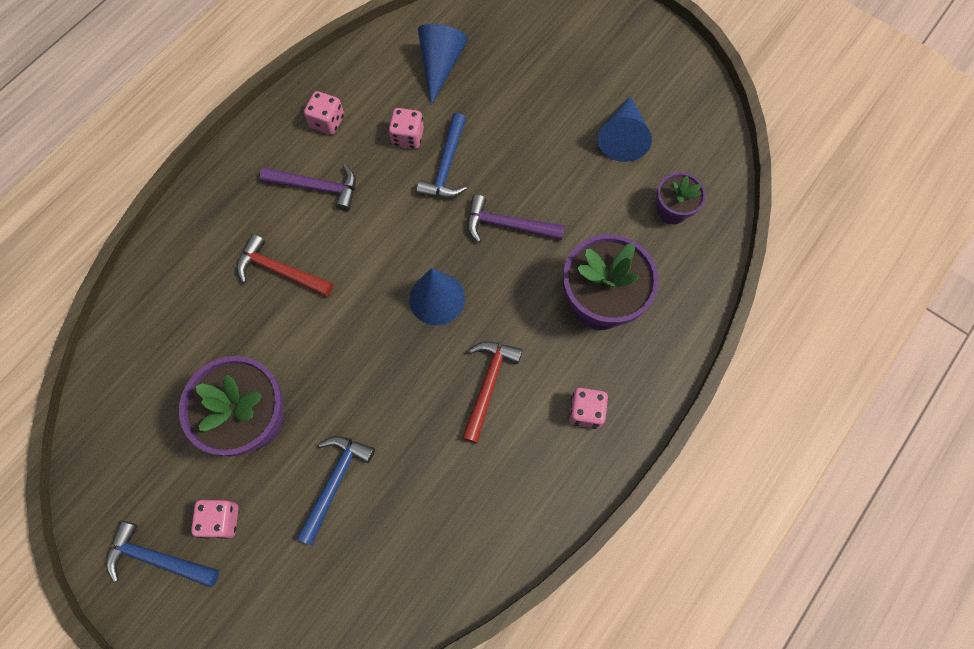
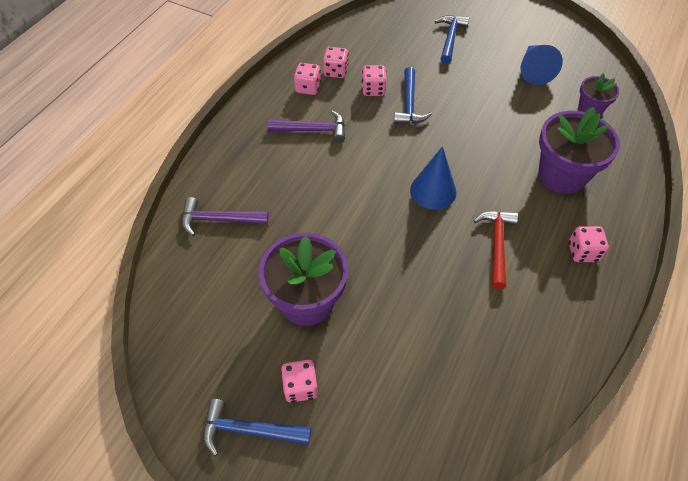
camera: 10 degrees left, 15 degrees down
(280, 271) = (299, 189): red hammer -> none
(335, 482) = (393, 338): blue hammer -> blue hammer (450, 38)
(368, 101) = (335, 71): none -> pink dice
(440, 65) = (383, 44): blue cone -> none
(507, 225) = (470, 135): purple hammer -> purple hammer (219, 220)

